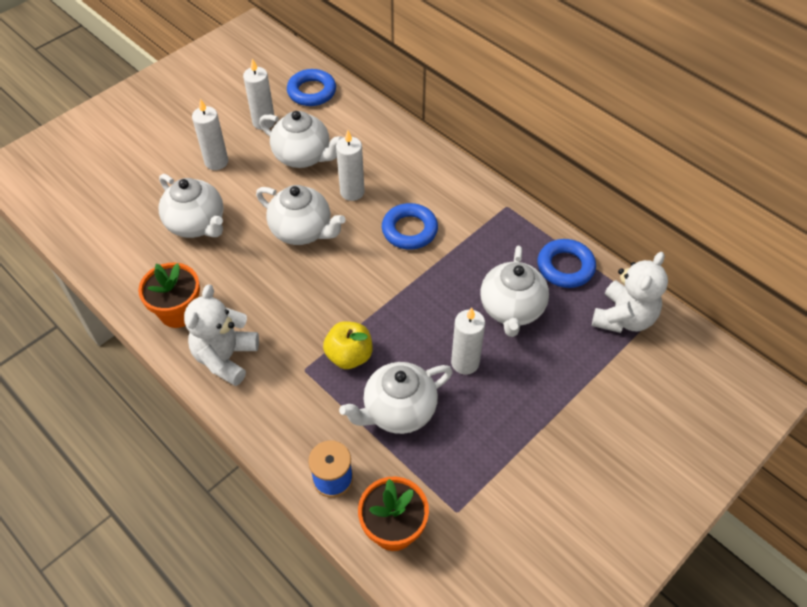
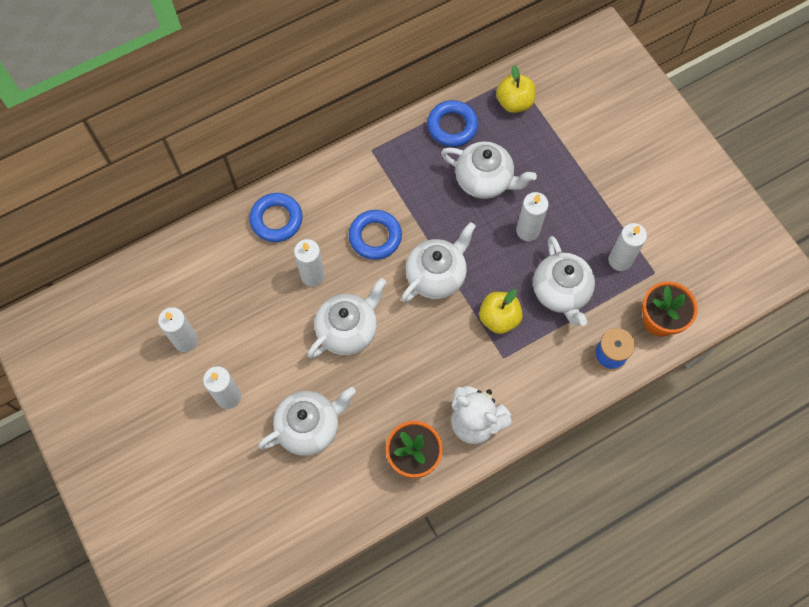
camera: 75 degrees left, 15 degrees up
(303, 156) = (250, 310): white teapot -> white teapot (436, 275)
(312, 92) = (156, 284): blue ring -> blue ring (276, 220)
(460, 468) = (620, 260): none -> white candle
(623, 318) = (514, 102): white teddy bear -> yellow apple

